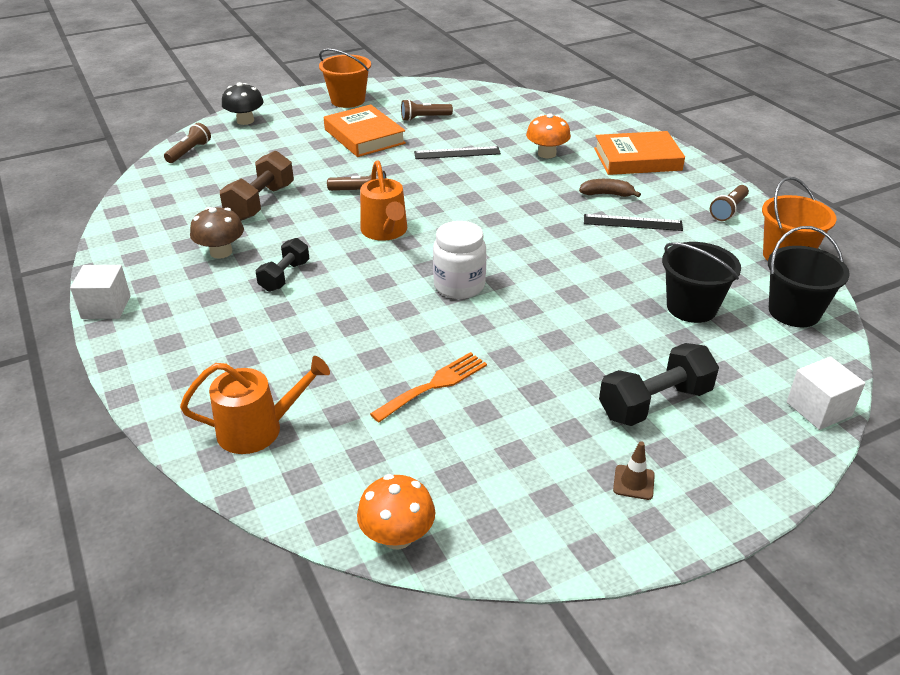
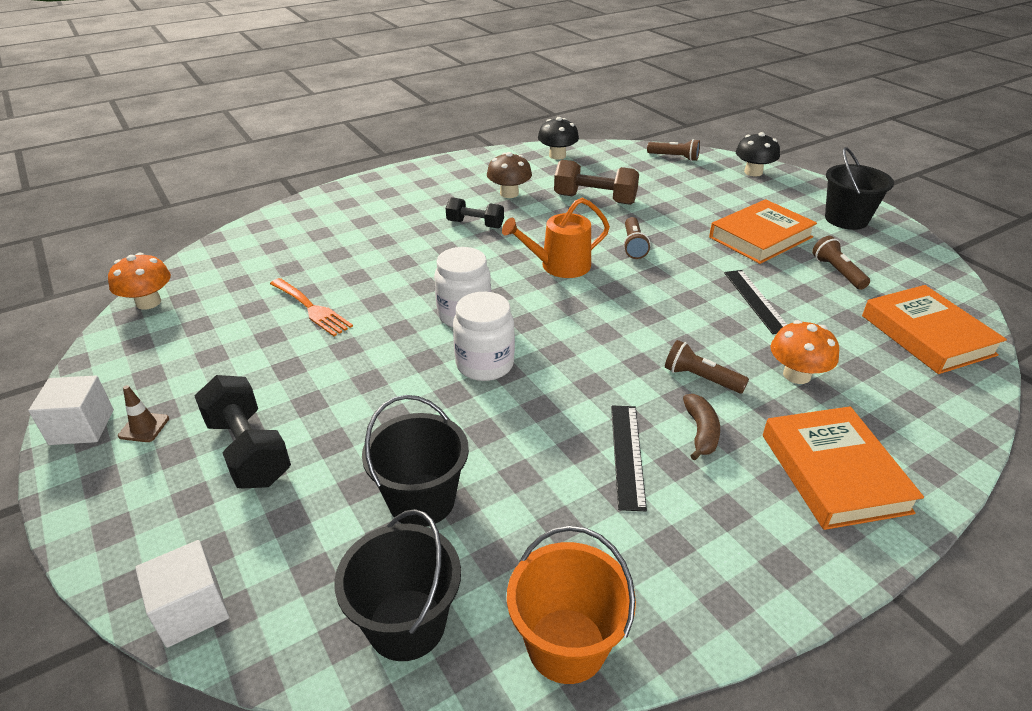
camera: 85 degrees right, 0 degrees up
(106, 307) = (431, 165): white cube -> white cube (82, 427)
(140, 216) = (557, 155): none -> black mushroom
(258, 429) = (281, 237): orange watering can -> none
(348, 100) = (846, 219): orange bucket -> black bucket
(505, 106) = (927, 335): none -> orange book
(534, 276) = (485, 364): none -> white jar
(728, 210) = (702, 580): brown flashlight -> brown flashlight (701, 378)

